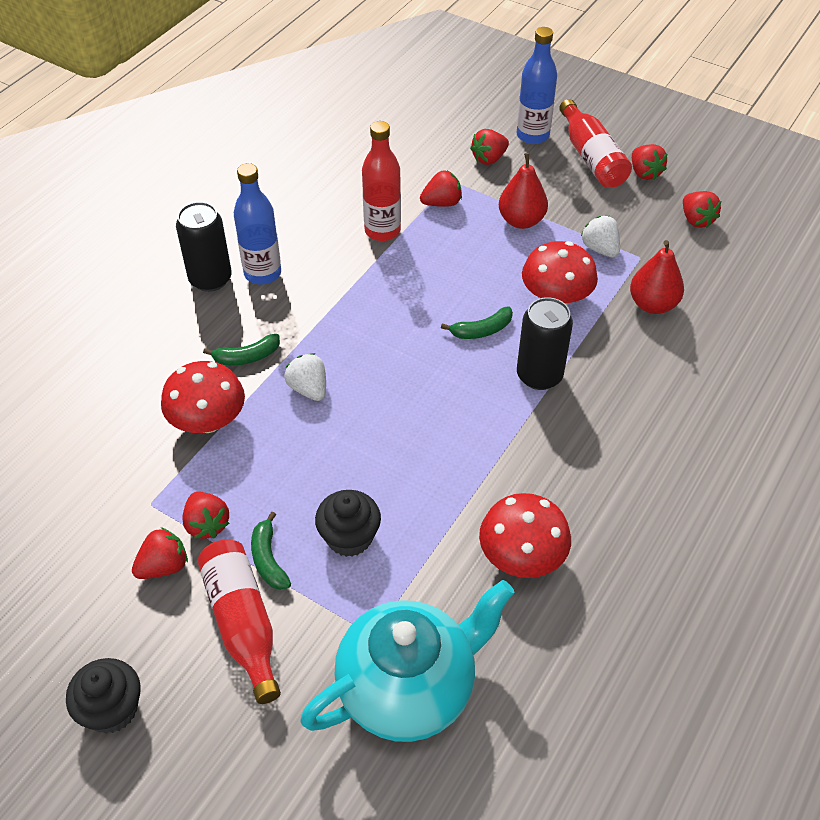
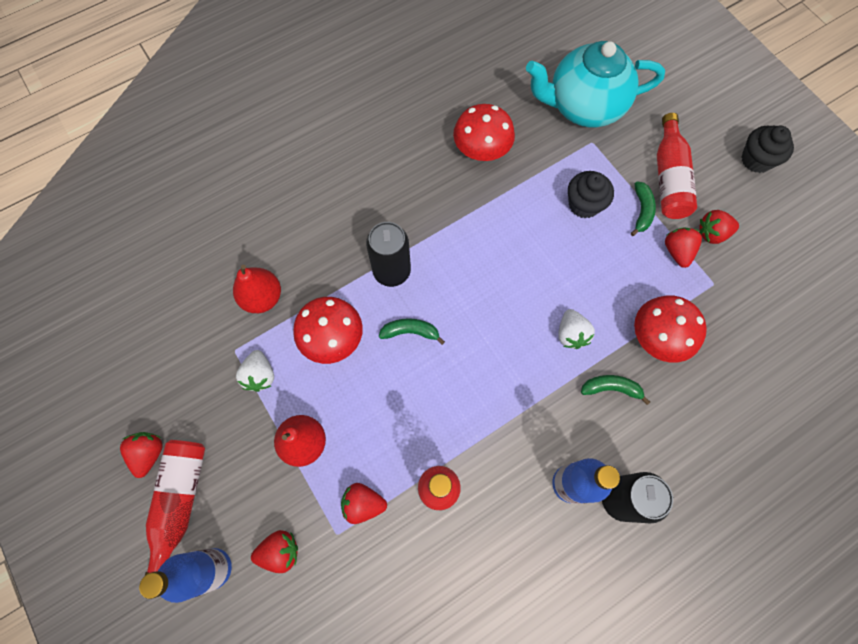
camera: 155 degrees left, 20 degrees up
(696, 220) = (154, 370): red strawberry -> none

